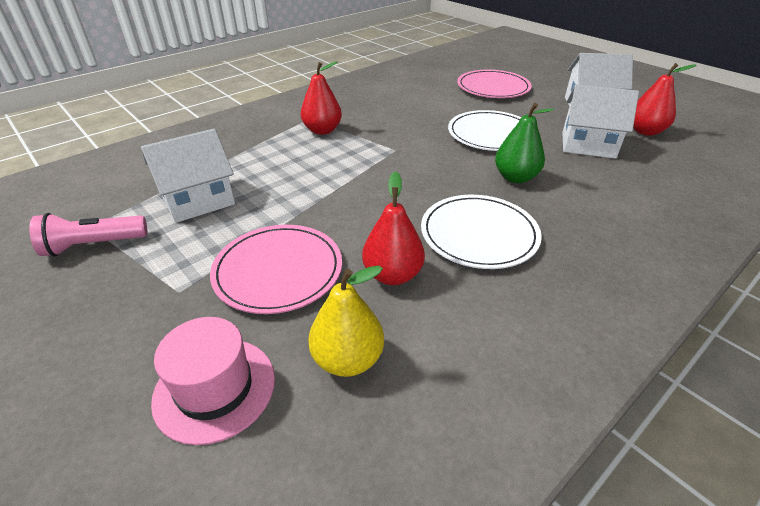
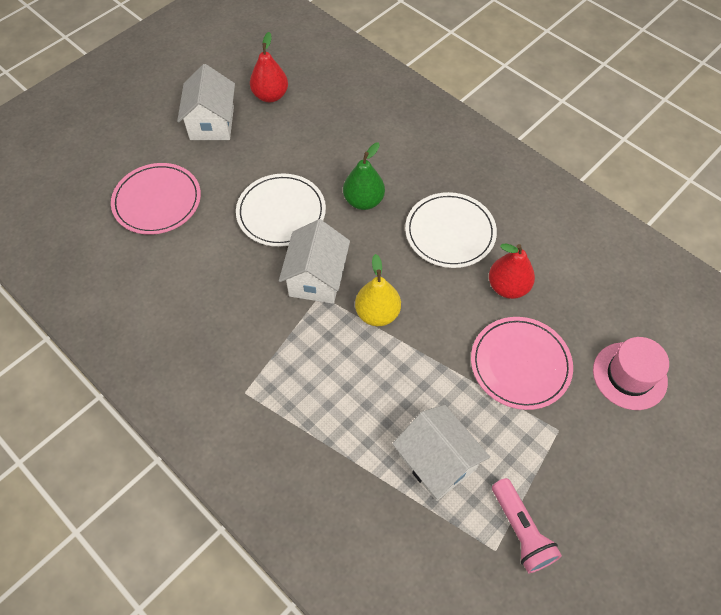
camera: 95 degrees left, 20 degrees up
(322, 130) = (278, 372): red pear -> none
(348, 359) = (588, 306): yellow pear -> yellow pear (377, 313)
(588, 145) = (300, 141): white house -> white house (316, 278)

